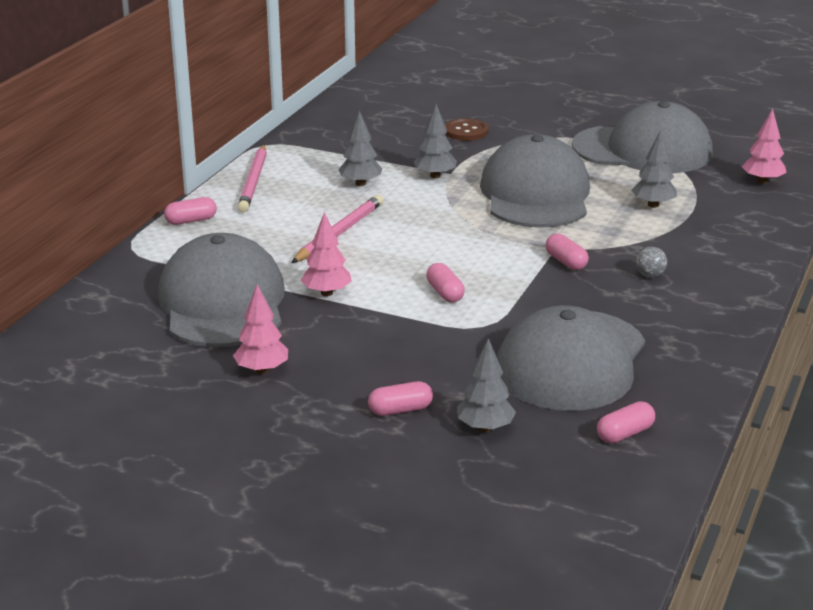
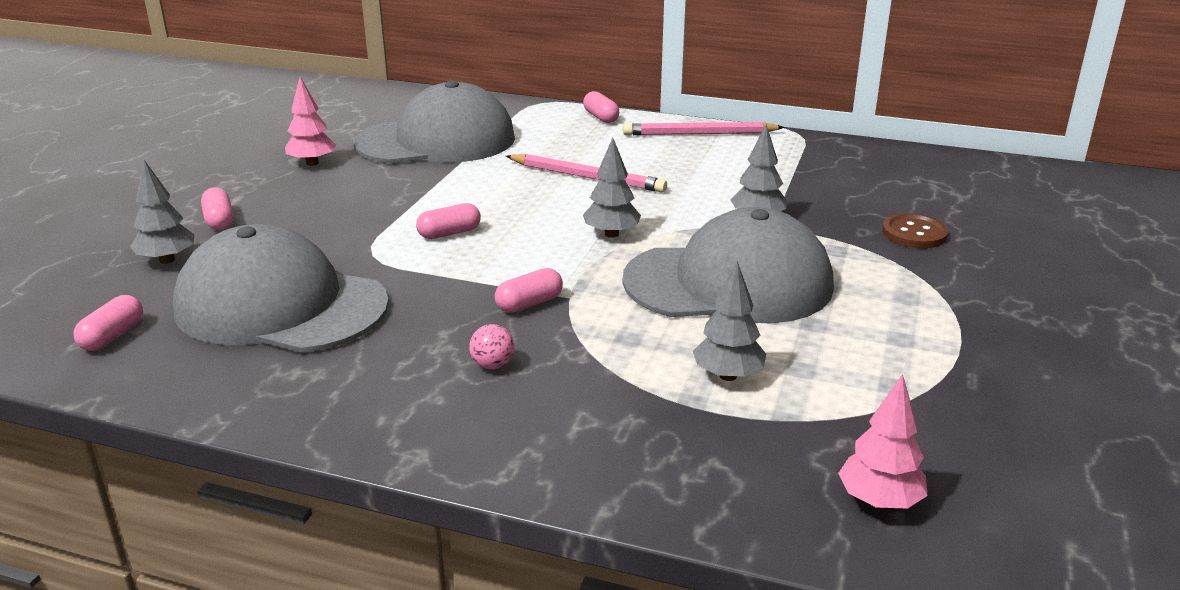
camera: 85 degrees right, 0 degrees up
(327, 293) = (453, 179): pink tree -> none
(360, 183) = (716, 181): grey tree -> grey tree (611, 234)
(625, 434) = (113, 336): pink capsule -> pink capsule turned 60 degrees clockwise
(642, 150) = (943, 373): grey cap -> none
(650, 275) = (493, 365): grey ball -> pink ball

